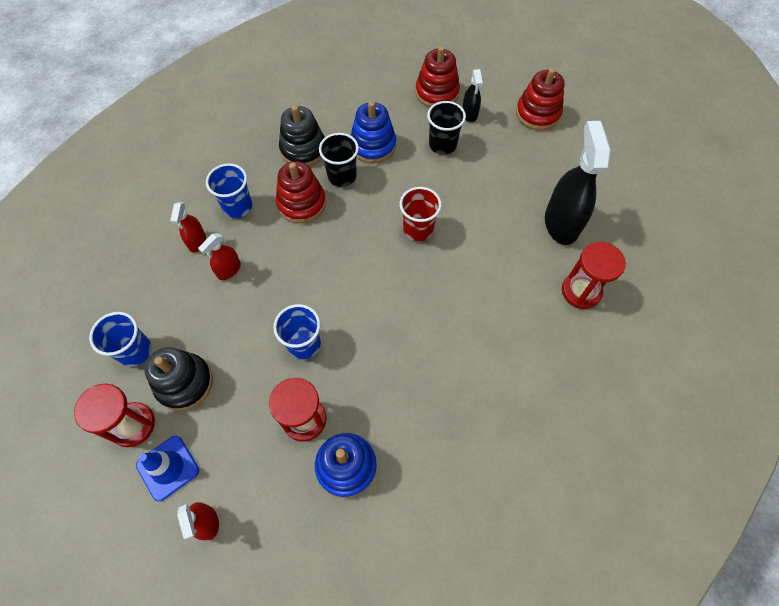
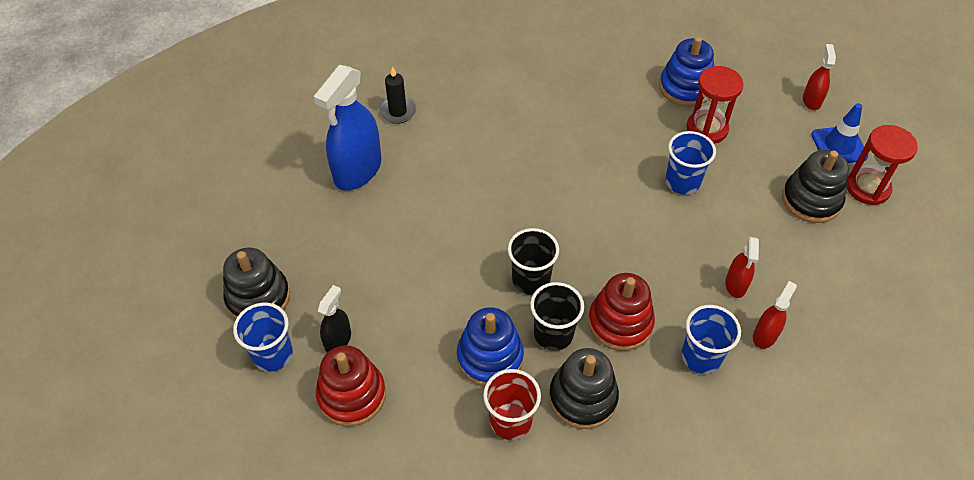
camera: 150 degrees left, 10 degrees down
(135, 351) = (858, 248): blue cup -> blue cup (272, 354)
(229, 270) = (736, 285): red spray bottle -> red spray bottle turned 120 degrees clockwise
(418, 229) = (506, 232): red cup -> red cup (510, 421)
(442, 145) = (405, 315): black cup -> black cup (531, 280)
(537, 114) = (258, 298): red stacking toy -> black stacking toy
(561, 223) = (357, 170): black spray bottle -> blue spray bottle
(581, 291) = (397, 111): red hourglass -> black candle

